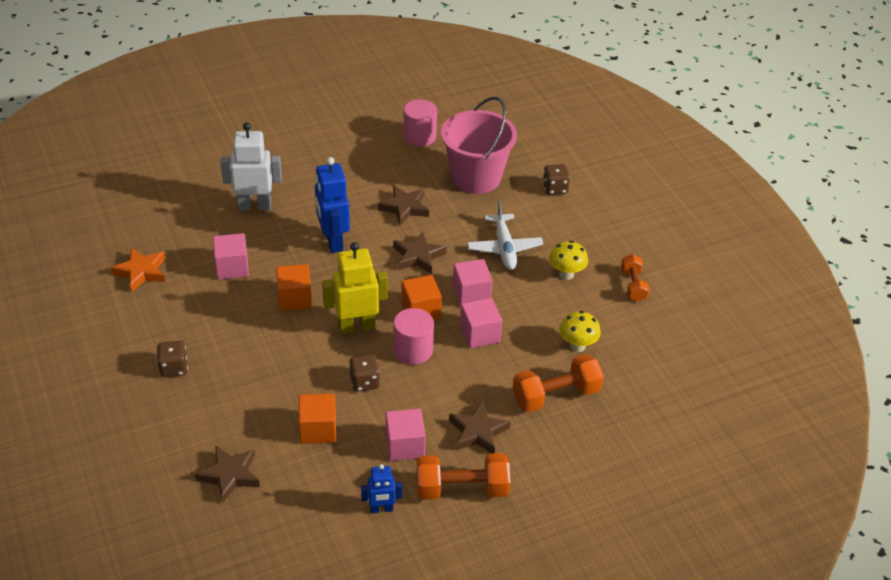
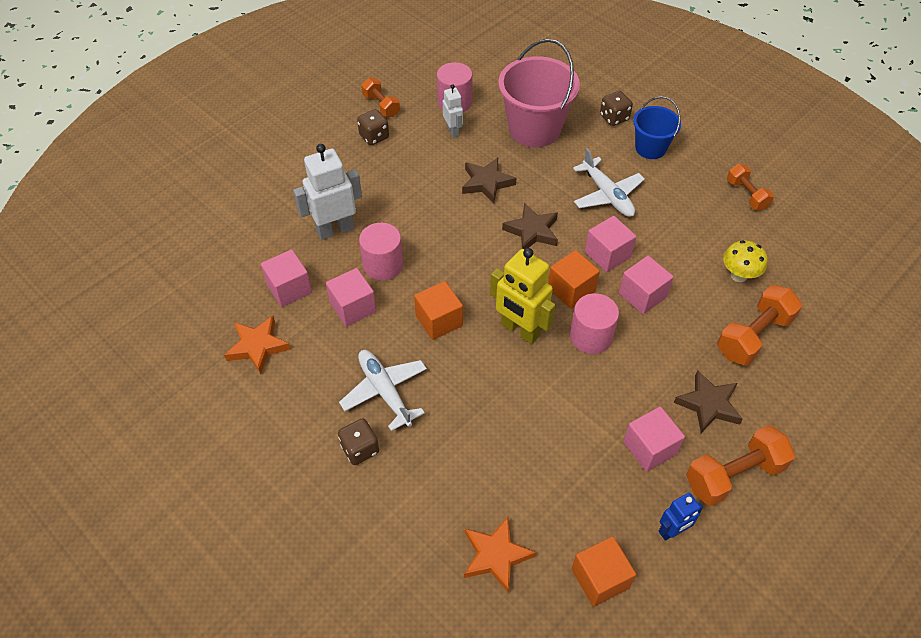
camera: 20 degrees left, 10 degrees up
(191, 238) = (289, 288): none -> pink cube
(218, 335) = (385, 391): none -> white plane
(230, 475) = (495, 556): brown star -> orange star
(276, 244) = (383, 265): none -> pink cylinder
(318, 429) = (553, 463): orange cube -> orange cube (600, 578)
(333, 241) = (439, 243): blue robot -> none
(354, 121) = (381, 105): none -> orange dumbbell
(356, 326) = (520, 330): yellow robot -> yellow robot turned 105 degrees counterclockwise
(364, 382) = (566, 390): brown dice -> brown dice (374, 136)
(403, 159) = (453, 131): none -> white robot
(566, 274) = (680, 203): yellow mushroom -> none
(571, 222) = (650, 148): none -> blue bucket

